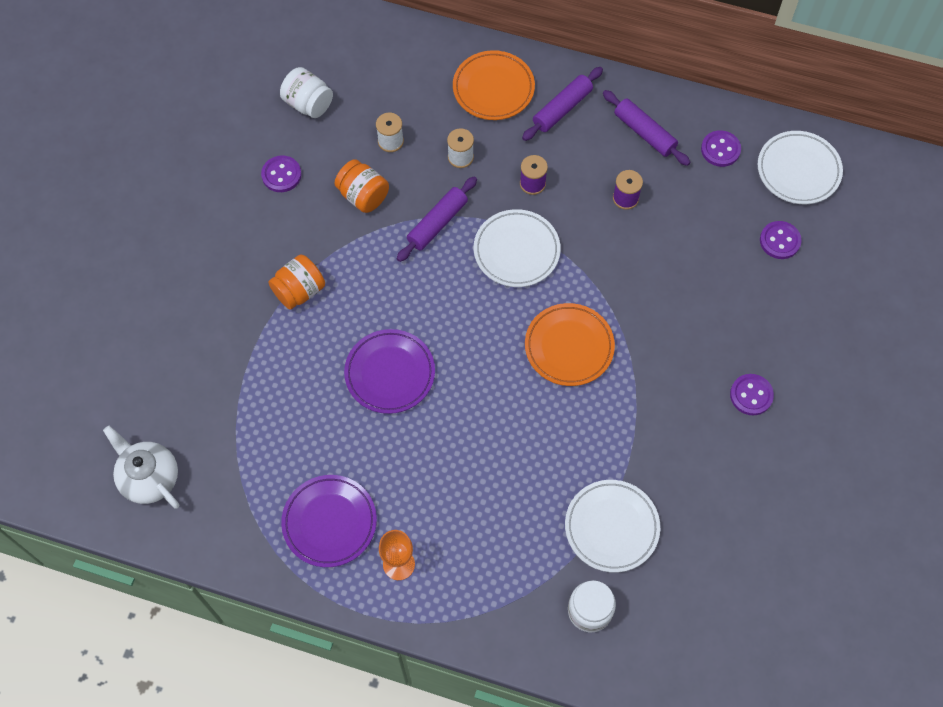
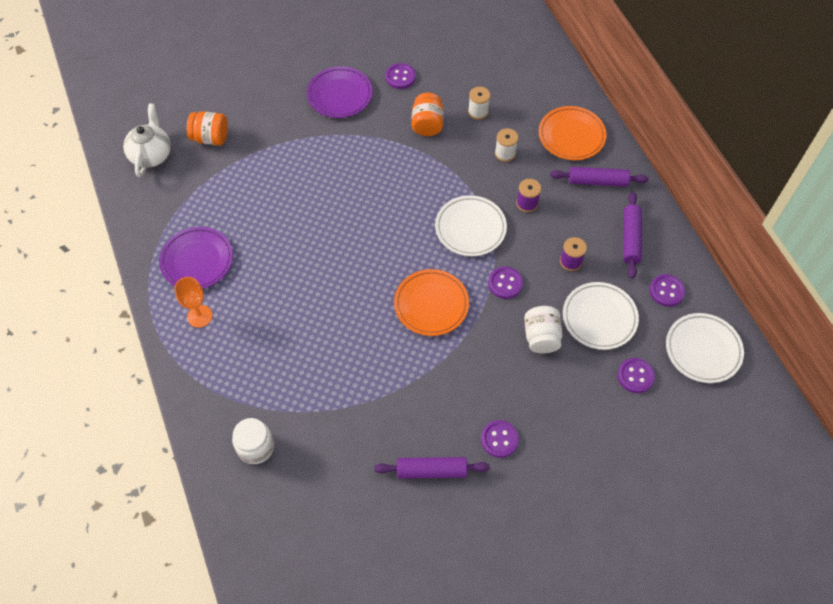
camera: 50 degrees right, 5 degrees down
(299, 291) = (333, 139): orange jar -> orange jar (211, 138)
(308, 104) = (460, 56): white jar -> white jar (541, 337)
(390, 373) = (322, 222): purple plate -> purple plate (340, 95)
(437, 223) = (447, 174): purple rolling pin -> purple rolling pin (431, 471)
(601, 268) = (505, 283): none -> purple button
(611, 527) = (325, 419): white plate -> white plate (599, 318)

